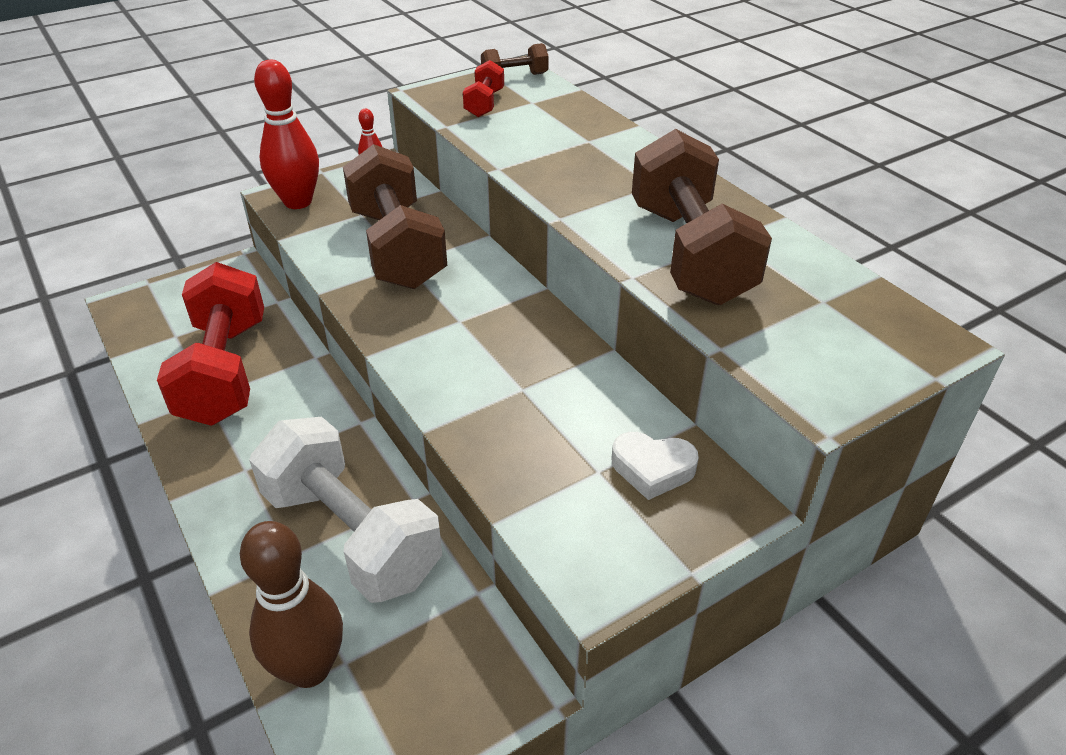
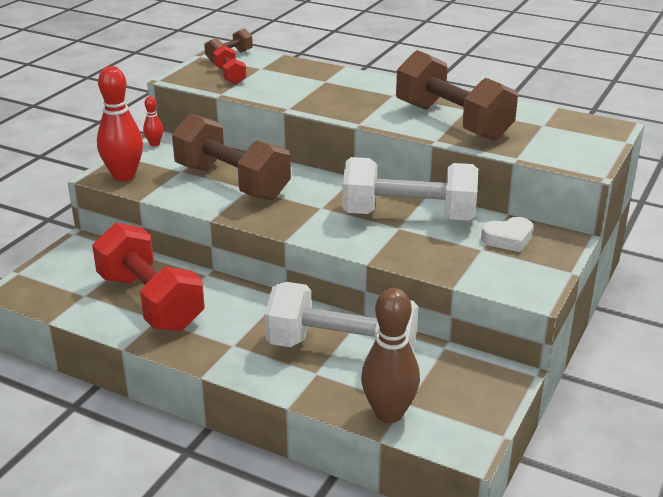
camera: 30 degrees left, 10 degrees down
(553, 376) = (408, 216): none -> white dumbbell

